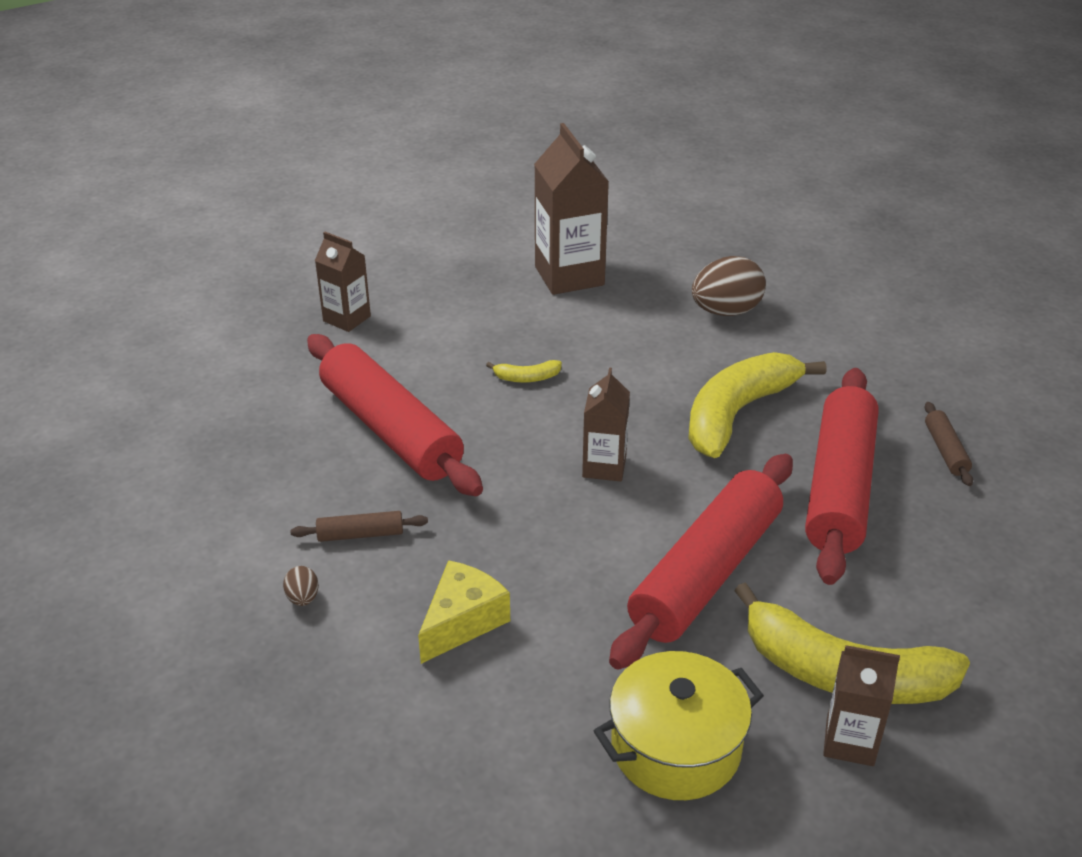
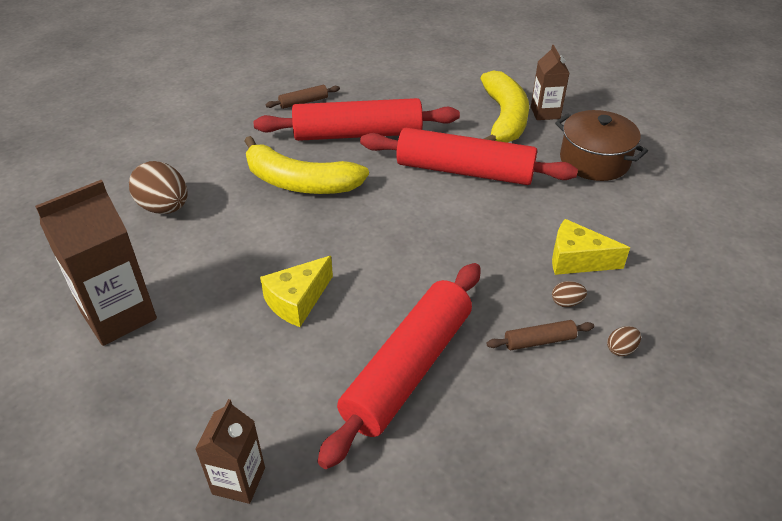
camera: 110 degrees left, 5 degrees up
(360, 534) = (539, 341): brown rolling pin -> brown rolling pin turned 75 degrees counterclockwise
(399, 580) = (566, 302): none -> brown egg
(527, 378) = (297, 301): yellow banana -> yellow cheese
(604, 467) = (390, 232): brown carton -> none
(675, 747) = (594, 161): yellow pot -> brown pot

